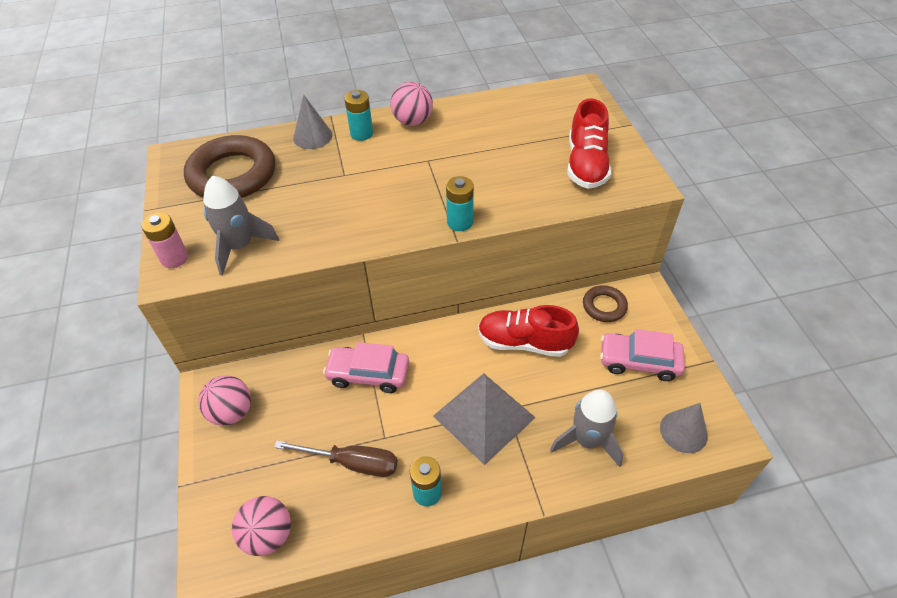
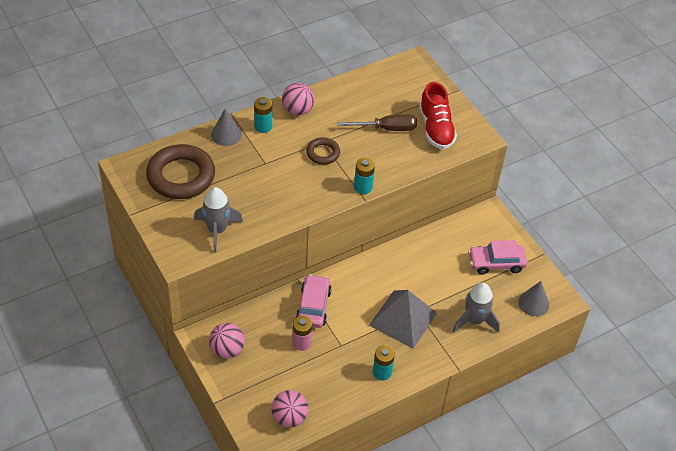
camera: 20 degrees left, 0 degrees up
(174, 258) = (175, 247): pink battery -> pink battery (301, 343)
(352, 463) = (326, 365): brown screwdriver -> brown screwdriver (386, 128)
(368, 374) = (313, 306): pink car -> pink car turned 105 degrees clockwise
(524, 342) = (415, 264): red shoe -> none
(604, 306) = (463, 228): brown ring -> brown ring (323, 153)

